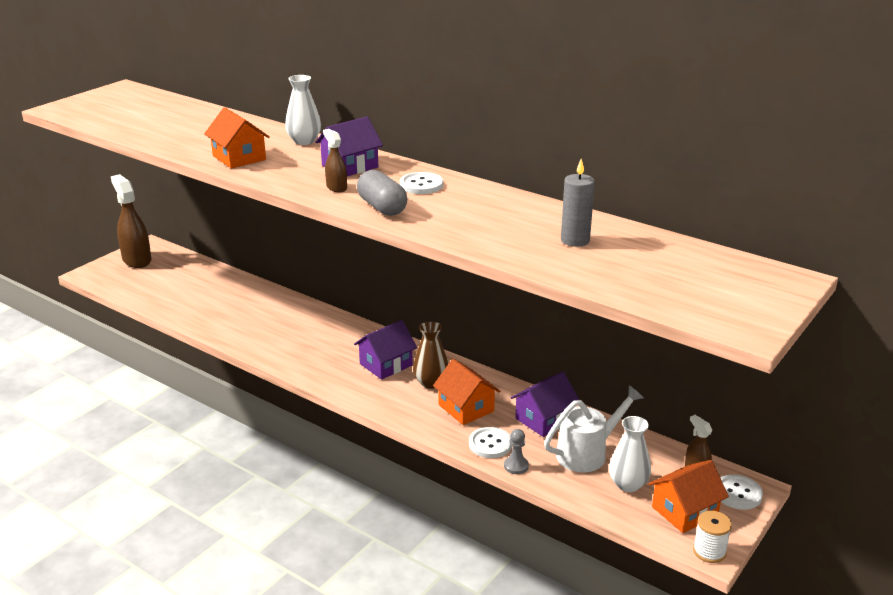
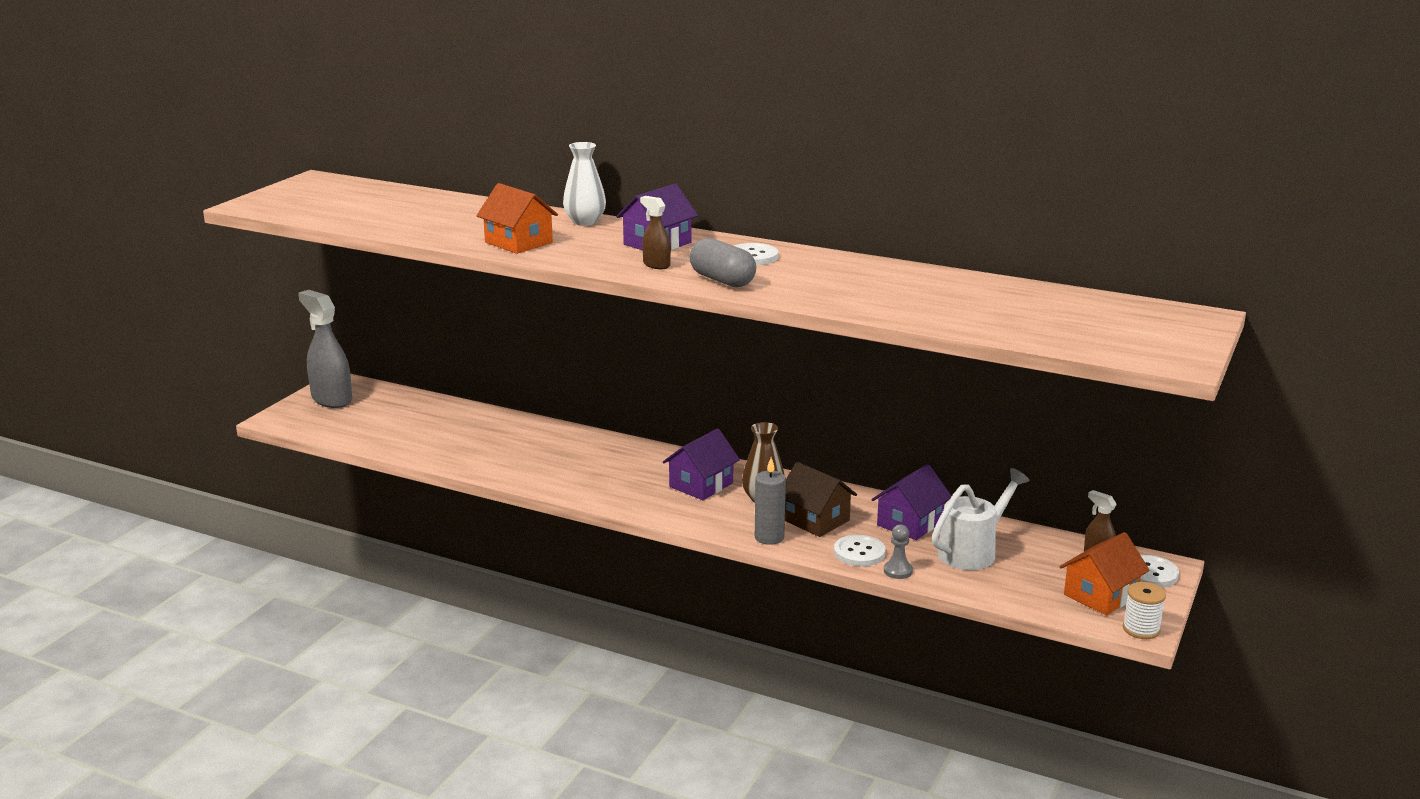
camera: 10 degrees left, 5 degrees down
(136, 260) = (331, 399): brown spray bottle -> grey spray bottle
(466, 408) = (815, 520): orange house -> brown house
(575, 240) = (956, 297): grey candle -> grey candle (769, 537)
(628, 484) = (1029, 576): white vase -> none

